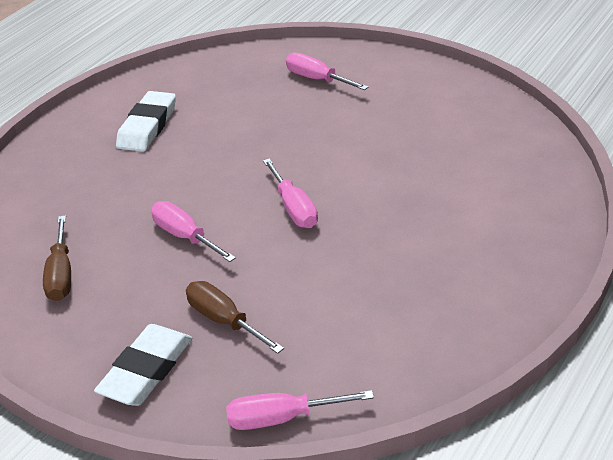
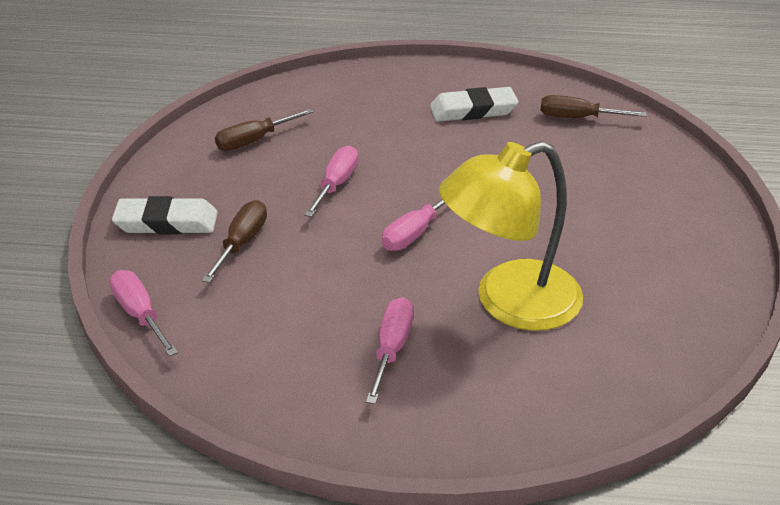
camera: 60 degrees right, 0 degrees up
(212, 78) = (577, 118): none -> brown screwdriver
(317, 79) = (635, 180): pink screwdriver -> pink screwdriver (392, 348)
(416, 184) = (509, 302): none -> yellow lamp

